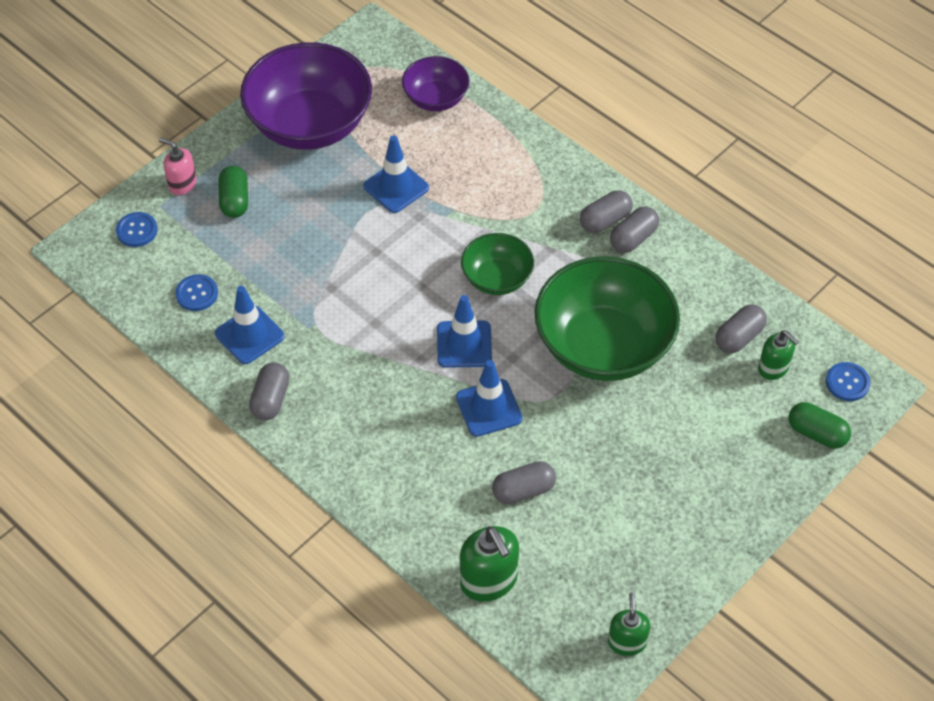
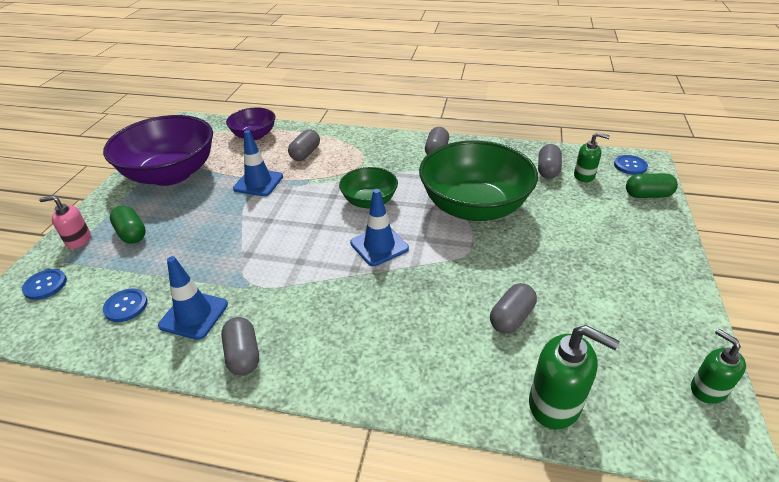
camera: 30 degrees left, 15 degrees down
(489, 408) = (433, 276): blue traffic cone -> none
(605, 220) = (411, 150): grey capsule -> grey capsule (305, 154)

